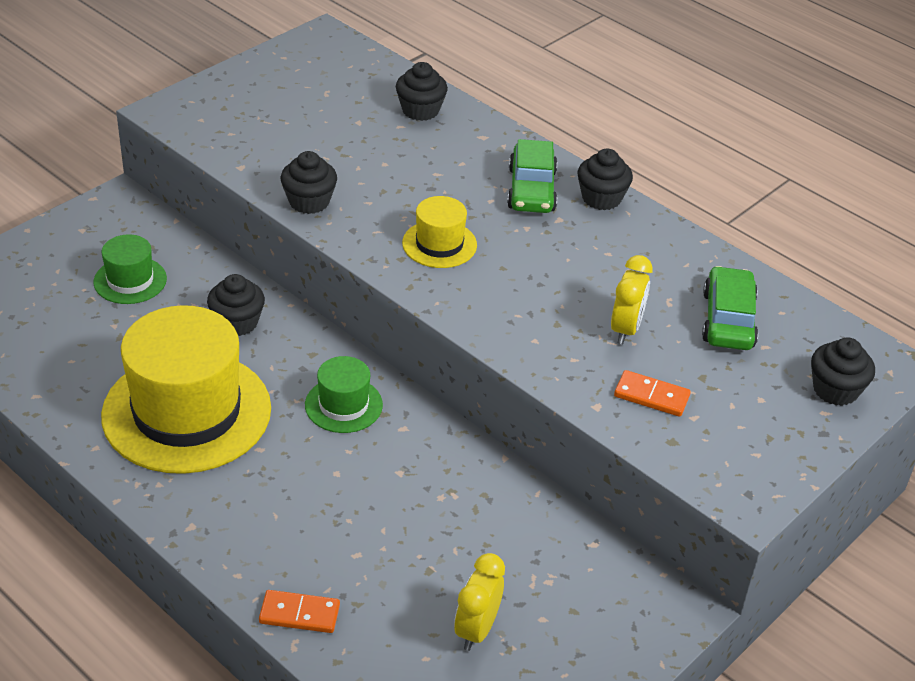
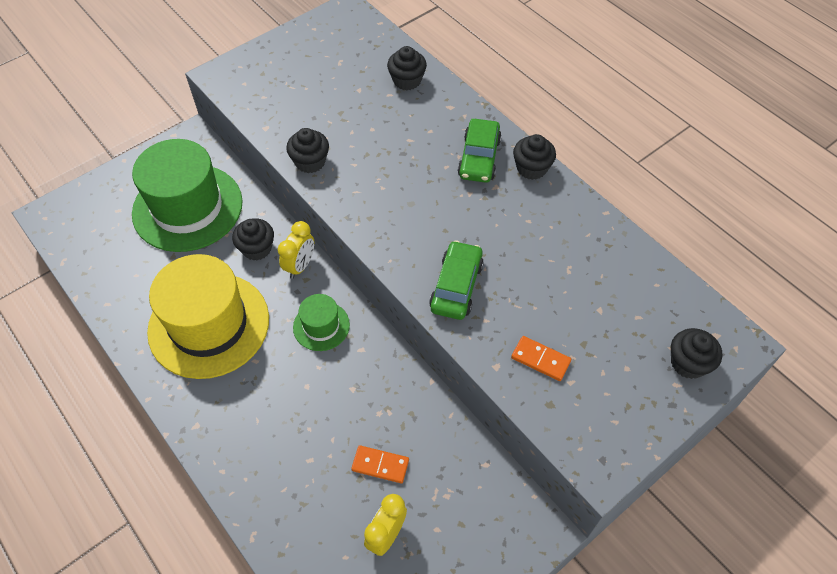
camera: 10 degrees right, 15 degrees up
(130, 280) = (187, 207): green hat -> green hat, size x2.13
(299, 614) = (260, 510): orange domino -> orange domino (380, 465)
(439, 244) = (400, 206): yellow hat -> none
(625, 329) = (530, 294): yellow clock -> yellow clock (300, 266)
(728, 320) = (613, 289): green car -> green car (456, 286)

